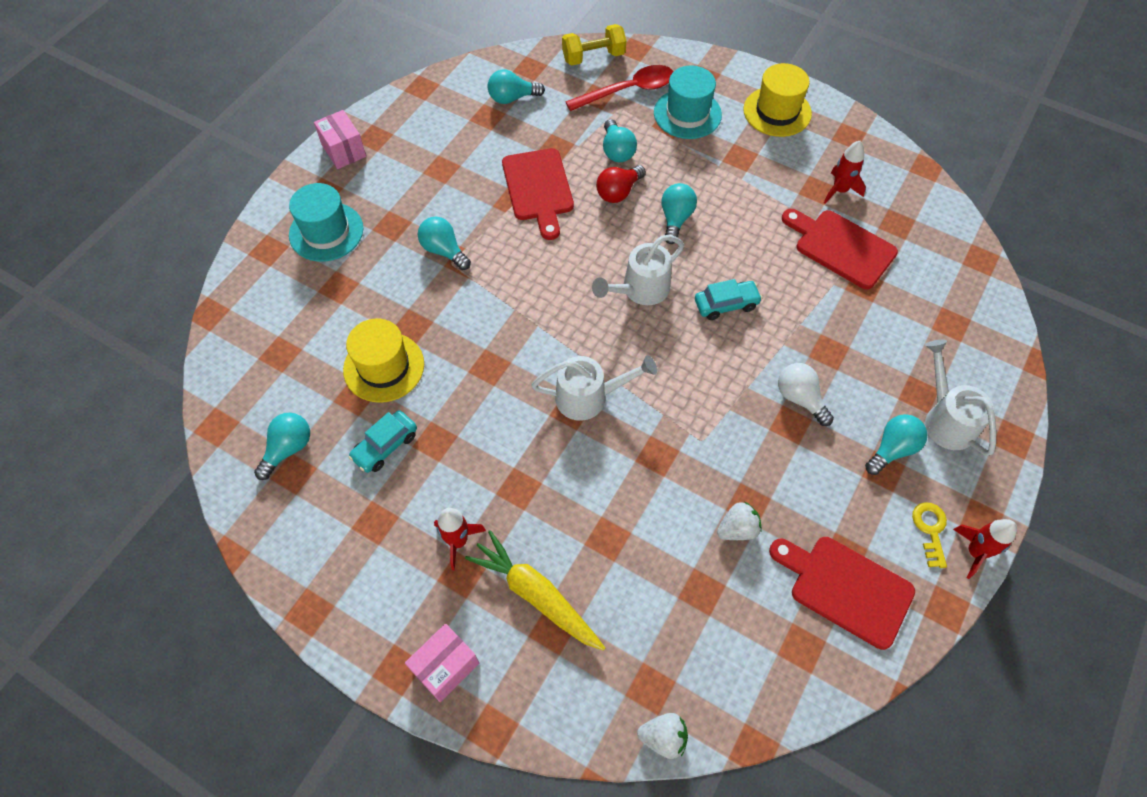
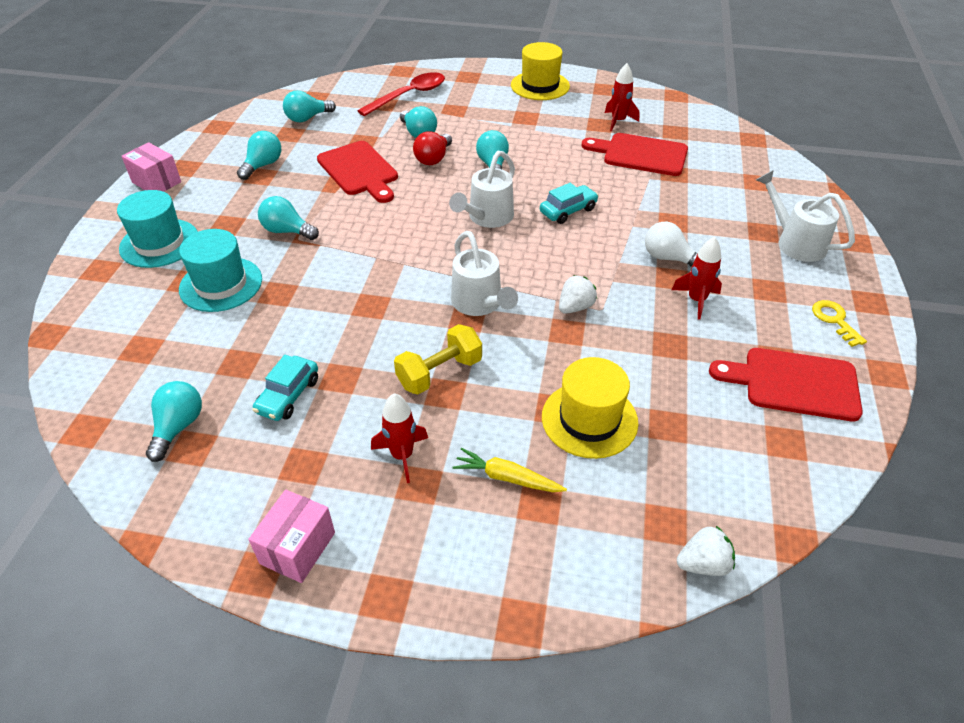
camera: 20 degrees left, 15 degrees down
(384, 367) = (261, 332): yellow hat -> yellow hat (589, 419)
(445, 667) = (440, 576): pink box -> pink box (298, 548)
(536, 595) = (507, 478): yellow carrot -> yellow carrot, size x0.62
(589, 397) = (480, 304): white watering can -> white watering can turned 90 degrees clockwise
(593, 57) = (368, 81): yellow dumbbell -> yellow dumbbell (439, 373)
(687, 114) = (467, 100): turquoise hat -> turquoise hat (221, 284)
(737, 529) = (672, 366): white strawberry -> white strawberry (575, 307)
(892, 449) = (766, 273): turquoise light bulb -> turquoise light bulb (263, 165)
(975, 552) = (881, 326): red rocket -> red rocket (696, 300)

